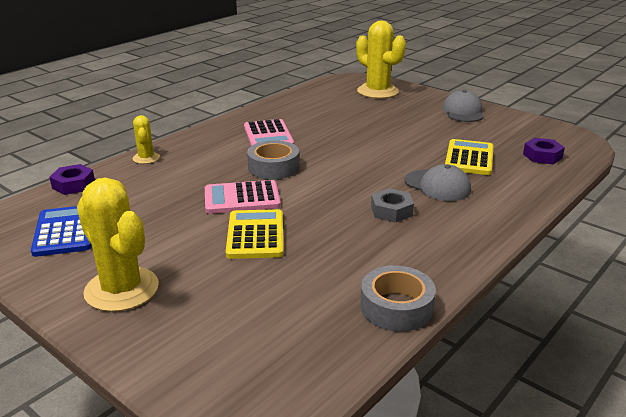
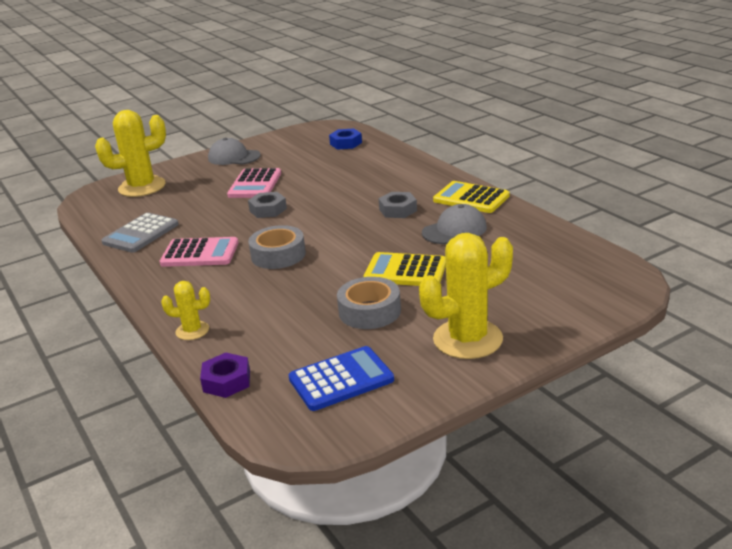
camera: 70 degrees left, 0 degrees up
(65, 231) = (341, 379): blue calculator -> blue calculator turned 150 degrees clockwise
(242, 198) = (332, 274): pink calculator -> pink calculator (255, 184)
(295, 109) = (141, 234): none -> grey calculator
(360, 147) = (268, 210): none -> grey nut
(396, 307) = (531, 224): grey tape -> grey tape (369, 311)
(437, 186) = (367, 187): grey cap -> grey cap (454, 230)
(469, 158) = (328, 169): yellow calculator -> yellow calculator (471, 198)
(542, 156) = (346, 143): purple nut -> blue nut

